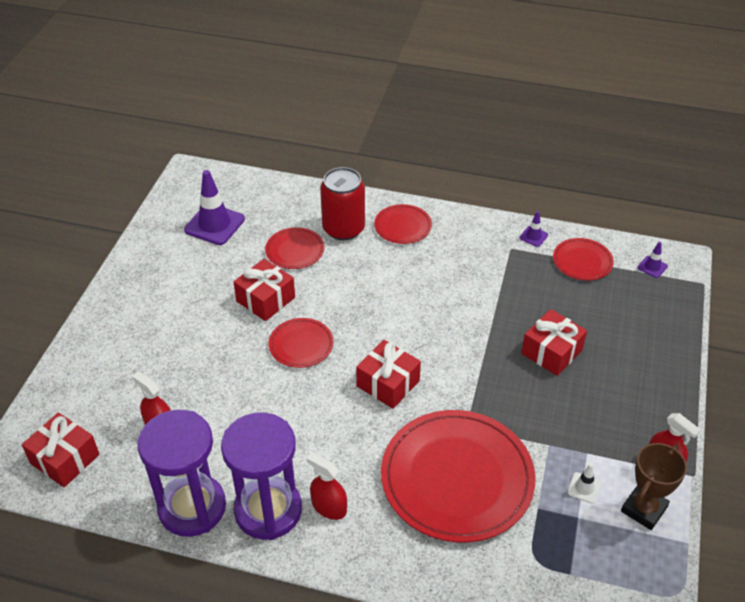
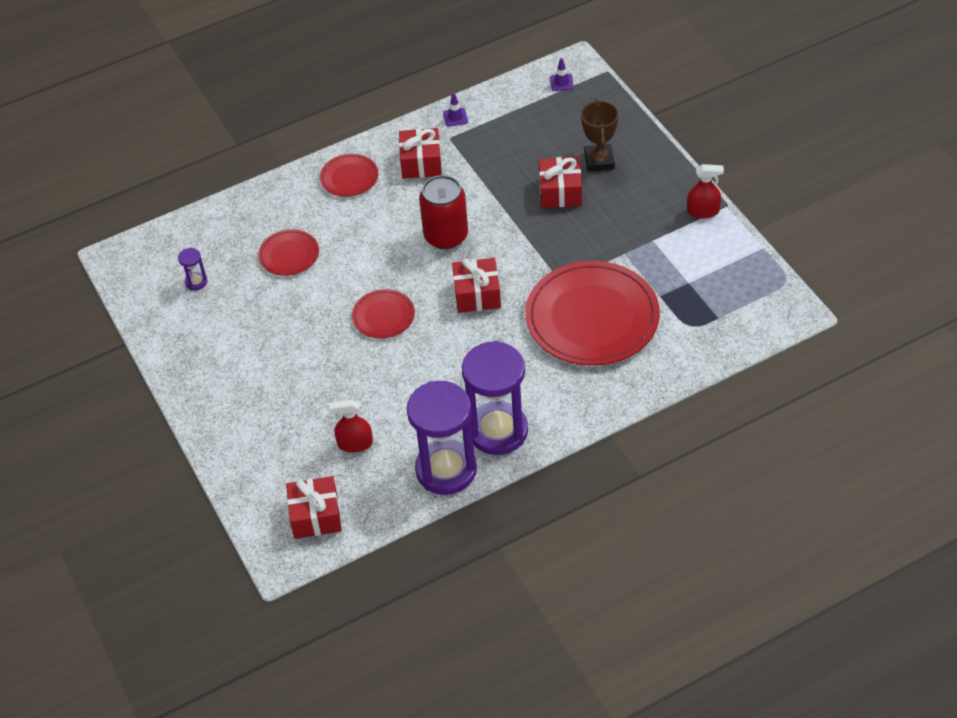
camera: 40 degrees left, 5 degrees up
(214, 224) = (196, 282): purple traffic cone -> purple hourglass
(265, 299) = (314, 305): red gift -> red gift (421, 163)
(329, 507) = (534, 397): red spray bottle -> none
(343, 228) = (305, 211): red can -> red can (446, 236)
(582, 261) = (510, 112): red plate -> none
(584, 488) = (673, 262): white traffic cone -> none
(643, 509) = (720, 248): brown trophy -> brown trophy (599, 161)

